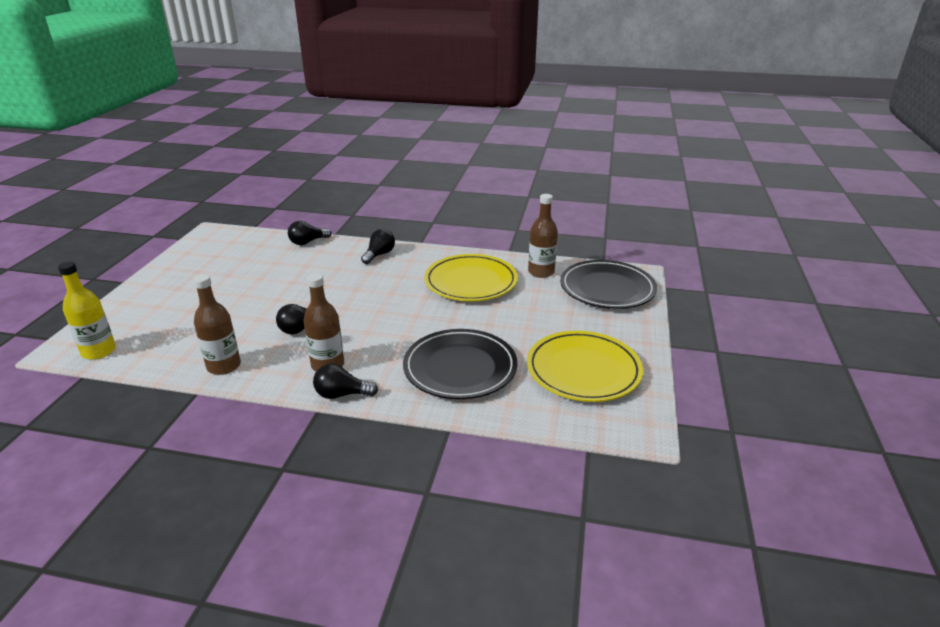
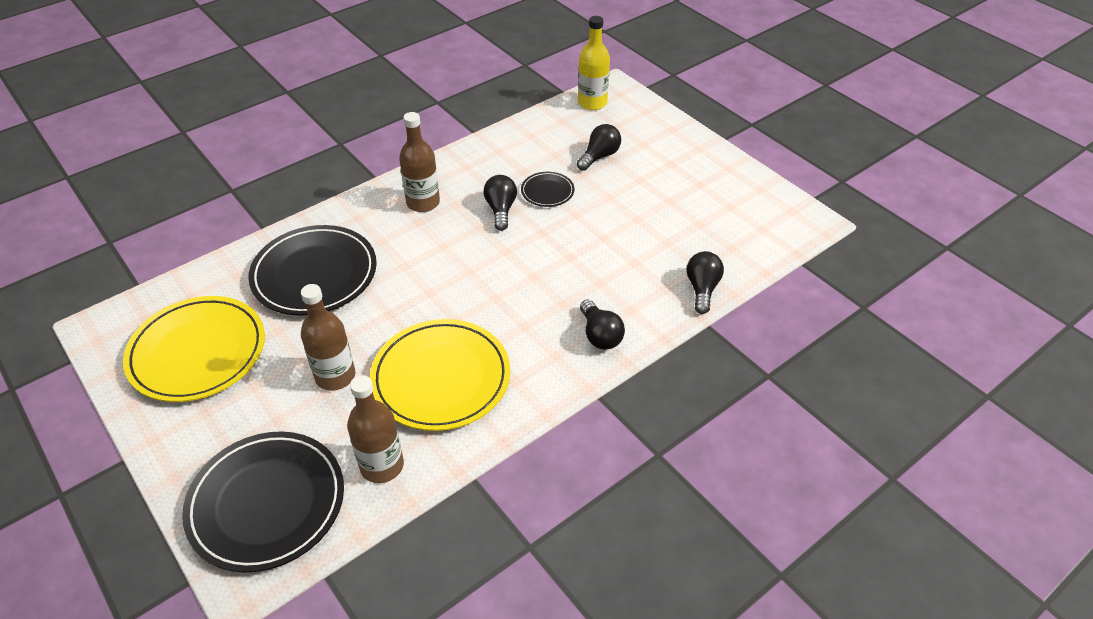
camera: 130 degrees right, 15 degrees up
(224, 366) = (493, 152): brown bottle -> brown bottle (335, 376)
(259, 319) = (547, 191): none -> black plate
(342, 394) = (375, 194): black light bulb -> black light bulb (599, 156)

